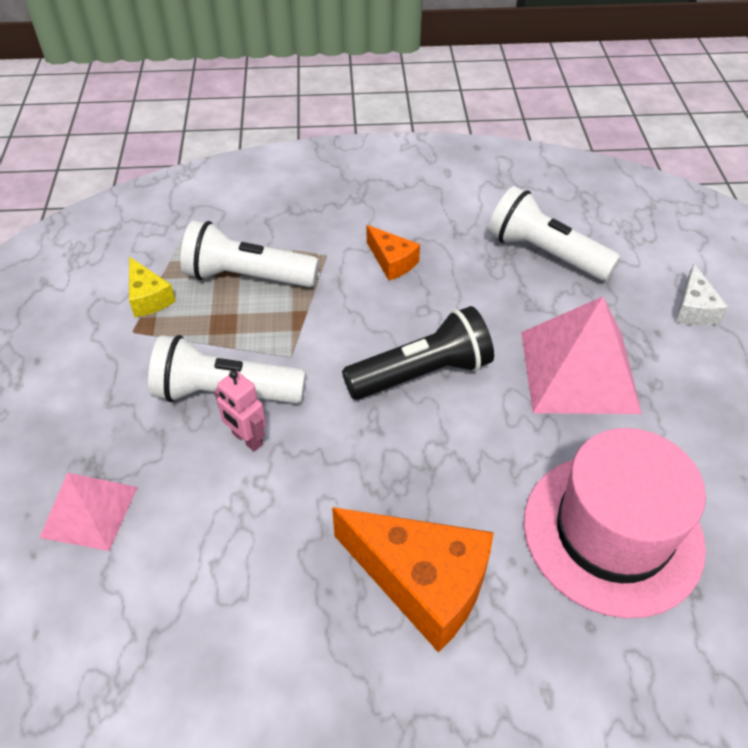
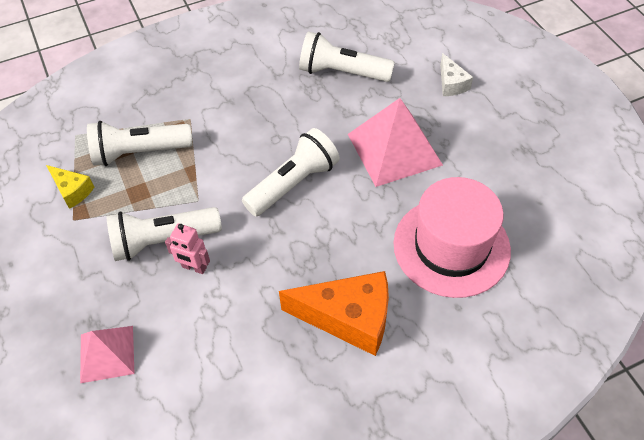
camera: 20 degrees left, 5 degrees up
(392, 261) = (239, 110): orange cheese -> none
(422, 373) = (293, 183): black flashlight -> white flashlight

